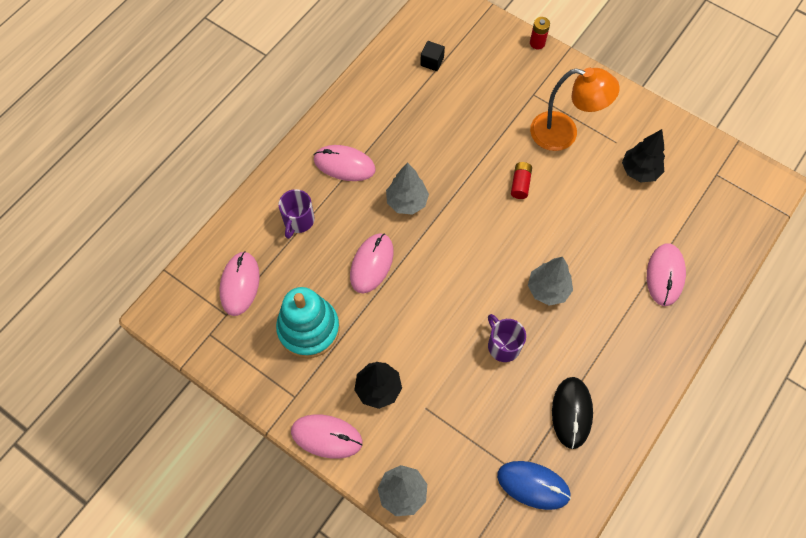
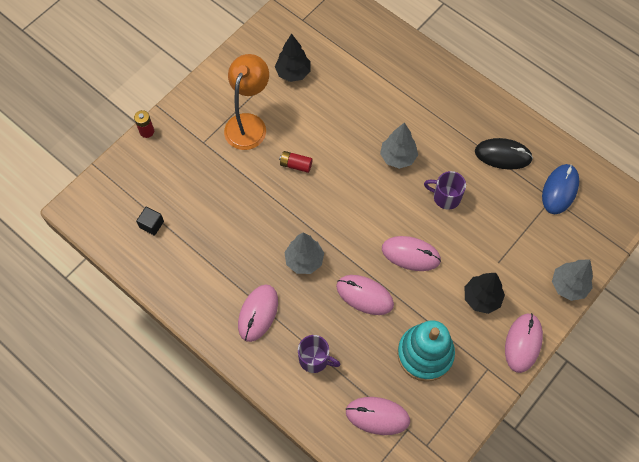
camera: 85 degrees left, 0 degrees up
(503, 345) = (445, 197): purple mug -> purple mug turned 45 degrees clockwise
(665, 275) = (390, 72): pink mouse -> pink mouse (410, 254)

